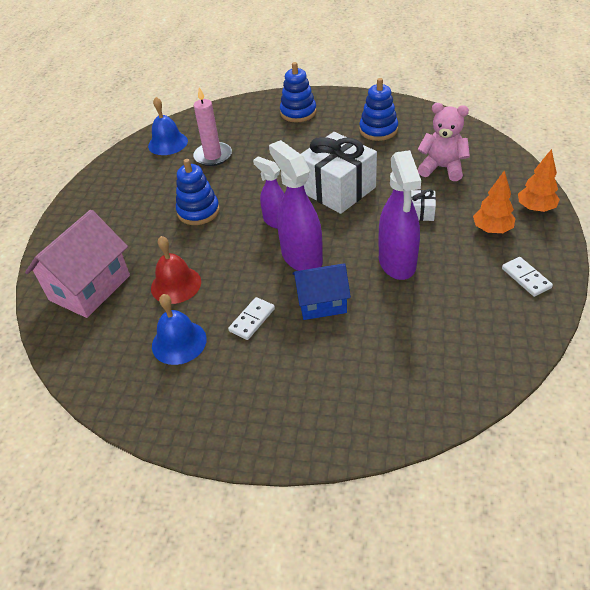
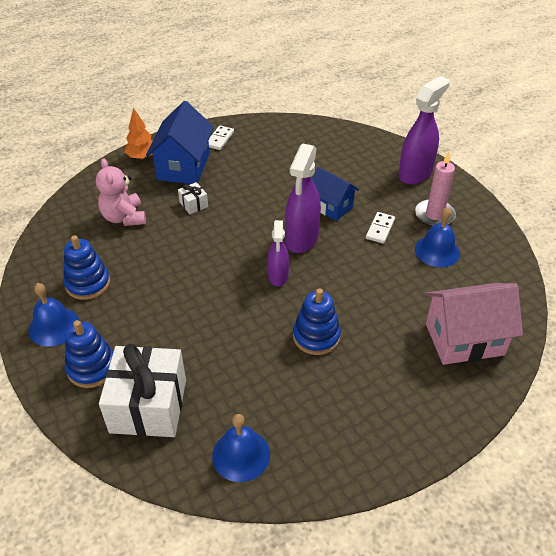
camera: 135 degrees left, 0 degrees up
(176, 285) = (400, 288): red bell -> none
(213, 156) = (229, 389): pink candle -> pink candle (434, 215)
(252, 320) = (380, 229): white domino -> white domino turned 60 degrees counterclockwise
(338, 189) = (204, 262): white gift -> white gift (148, 406)
(351, 107) = (54, 326): none -> blue bell
(397, 263) = (259, 192): purple spray bottle -> purple spray bottle (415, 173)
(492, 230) = (183, 166): orange tree -> blue house

